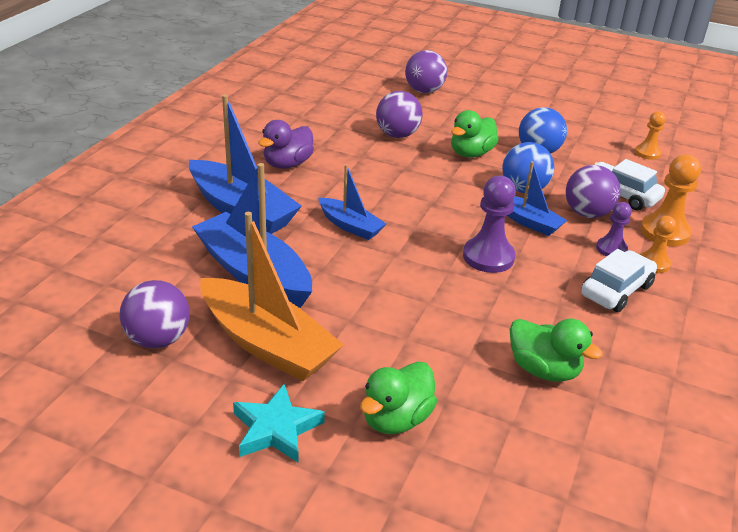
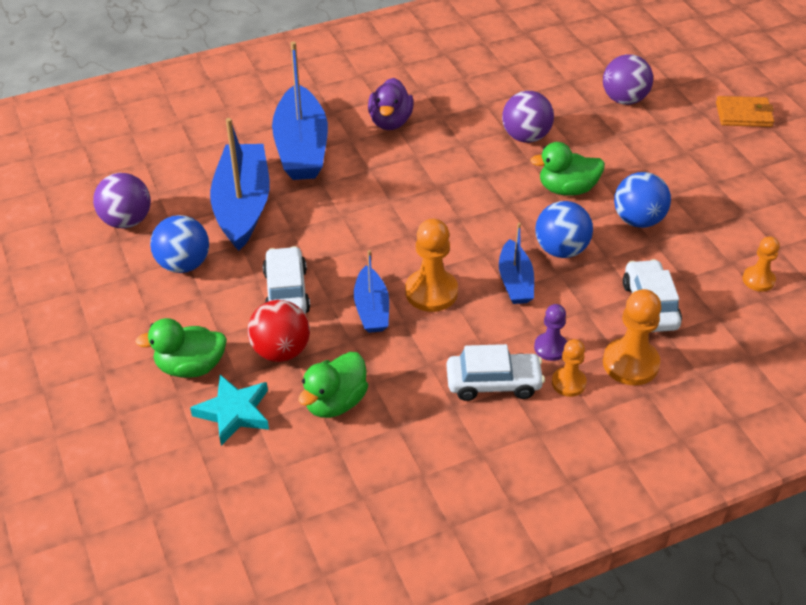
camera: 45 degrees right, 10 degrees up
(267, 344) = (184, 264): orange boat -> blue ball
(276, 429) = (116, 324): turquoise star -> turquoise star (234, 412)
(287, 164) = (390, 122): purple duck -> purple duck turned 75 degrees counterclockwise
(350, 226) = (362, 204): blue boat -> blue boat (371, 309)
(386, 315) = (286, 292): none -> white car
(448, 359) = (281, 351): none -> red ball
(488, 257) = (431, 292): purple pawn -> orange pawn
(502, 74) = (743, 114): none -> orange wallet
(543, 370) = (335, 402): green duck -> green duck turned 45 degrees clockwise
(587, 213) = (584, 304): purple ball -> none

